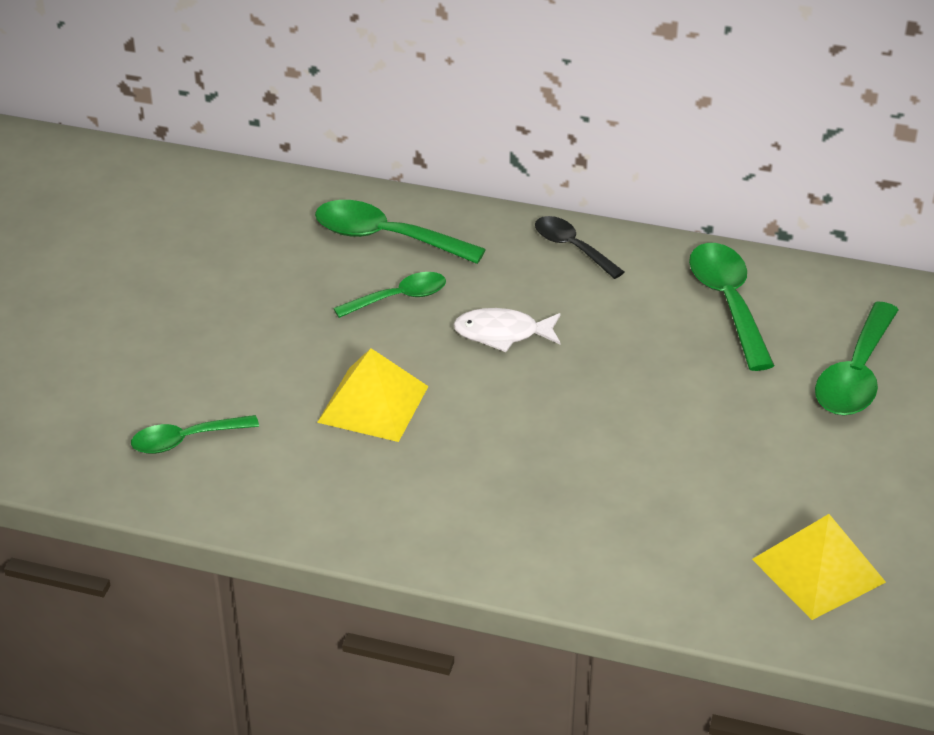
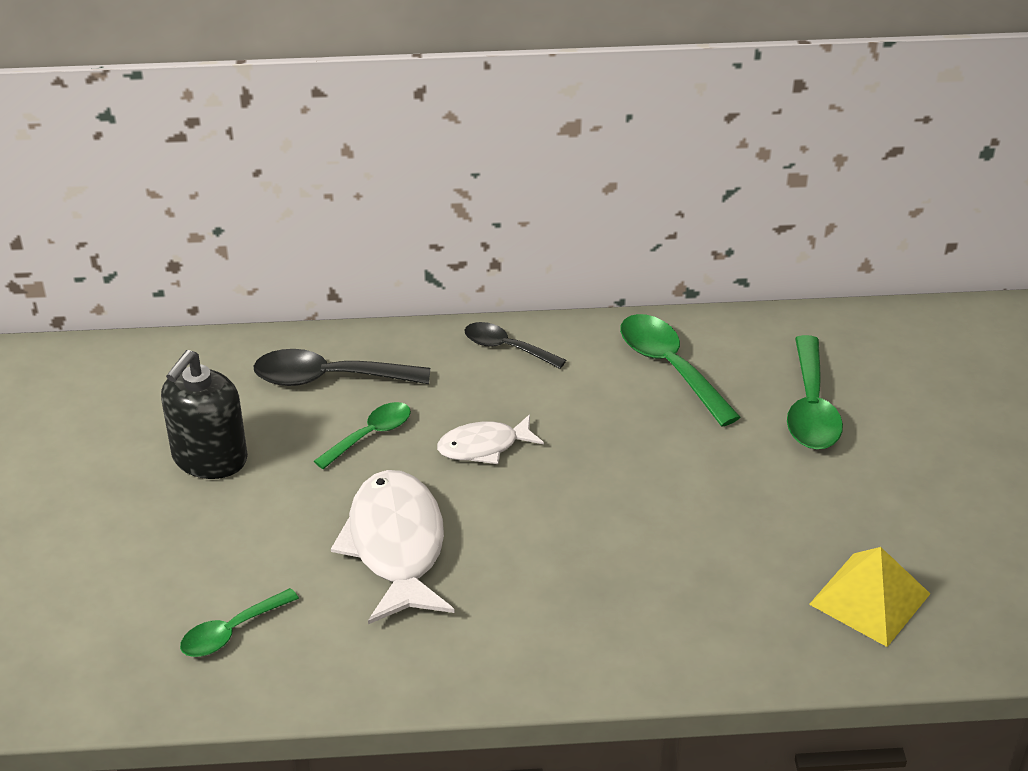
camera: 20 degrees left, 0 degrees up
(241, 284) = (209, 458): none -> black soap dispenser
(373, 404) = (396, 546): yellow pyramid -> white fish
(386, 238) = (329, 378): green spoon -> black spoon

